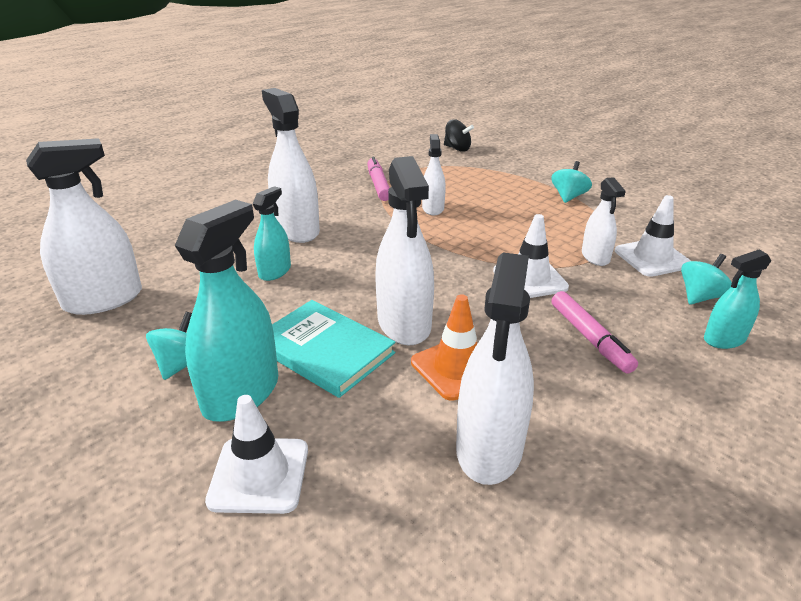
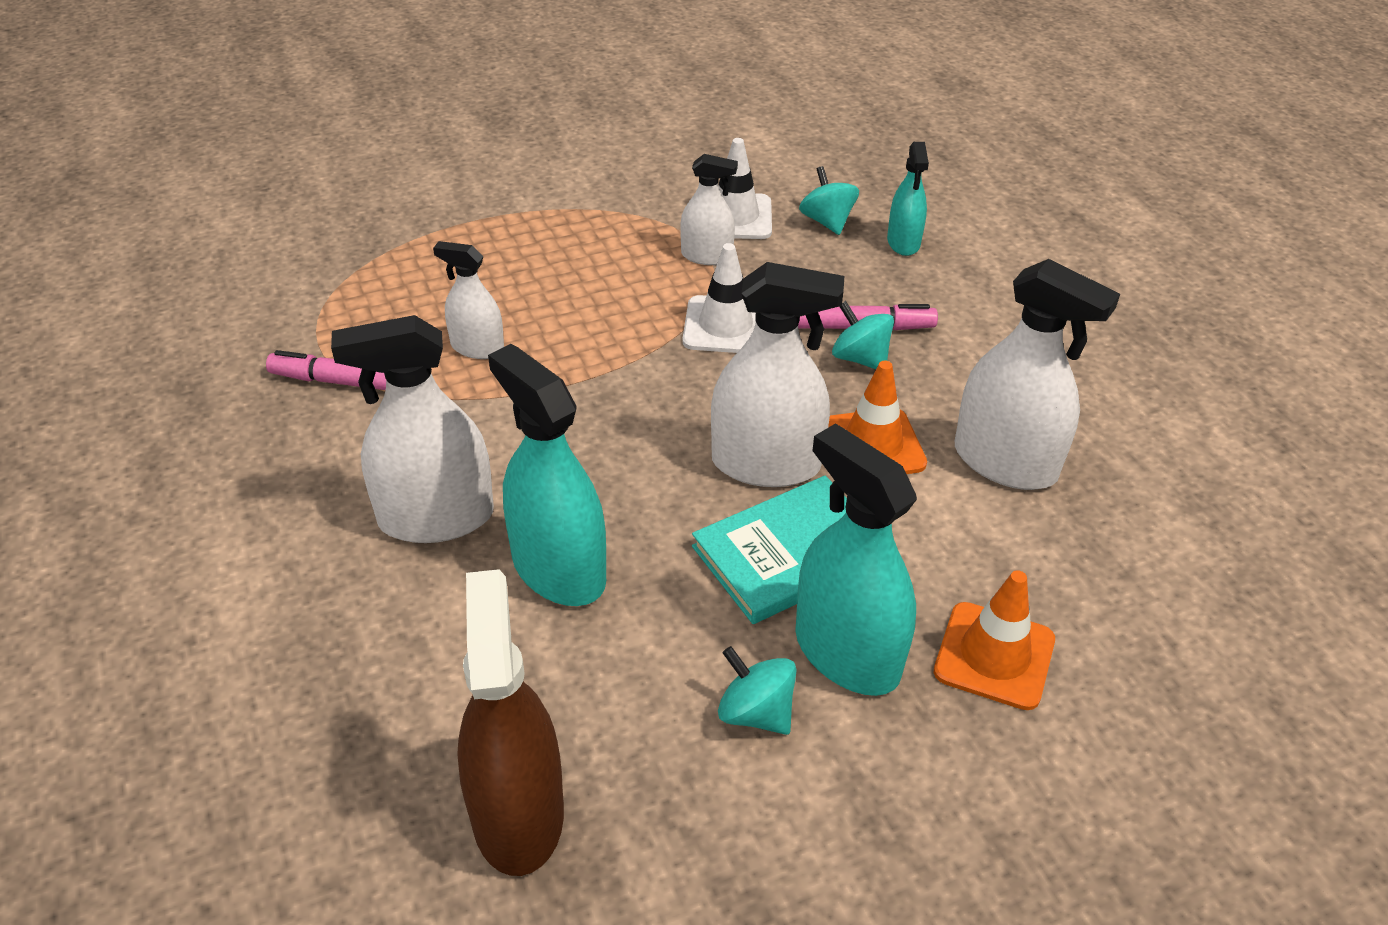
camera: 70 degrees left, 10 degrees up
(103, 299) = (518, 814): white spray bottle -> brown spray bottle
(259, 475) = (994, 656): white traffic cone -> orange traffic cone
(274, 271) = (558, 569): turquoise spray bottle -> turquoise spray bottle, size x1.76
(457, 148) = (281, 255): black spinning top -> none
(568, 197) = (541, 214): turquoise spinning top -> turquoise spinning top (860, 358)

